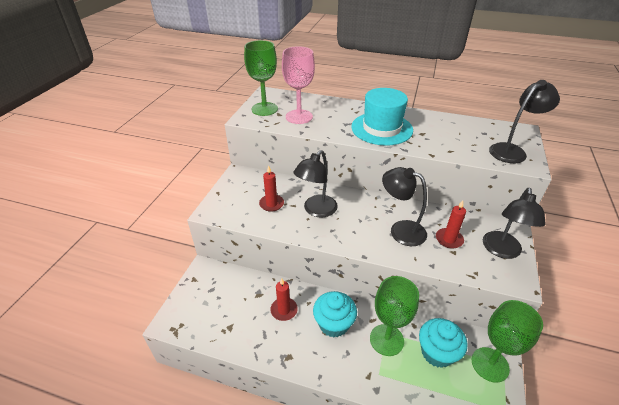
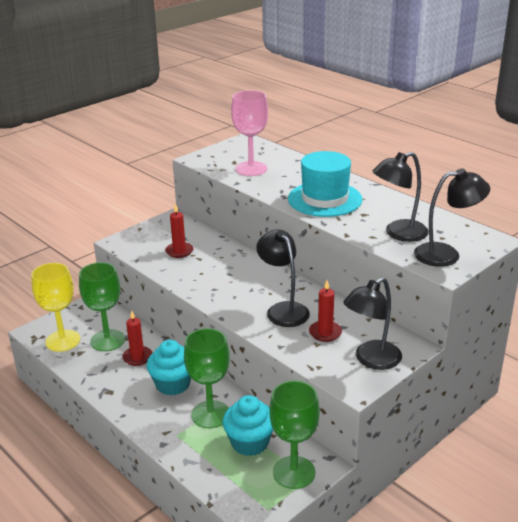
camera: 30 degrees right, 10 degrees down
(204, 321) = (62, 341): none -> yellow goblet
(264, 109) = (225, 154): green goblet -> green goblet (107, 340)
(316, 210) = (216, 269): black lamp -> black lamp (398, 233)

